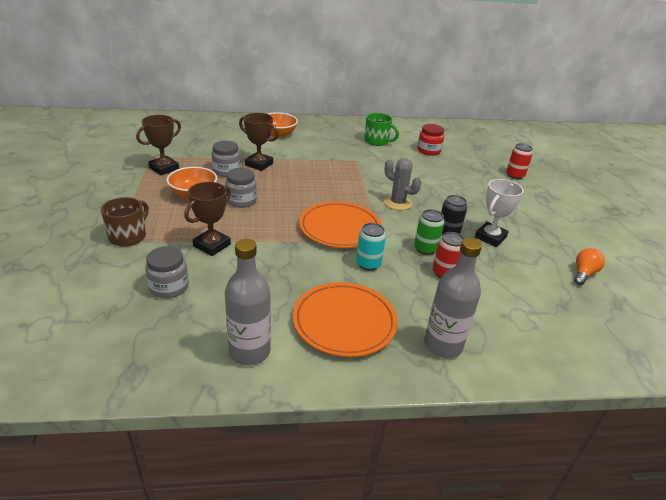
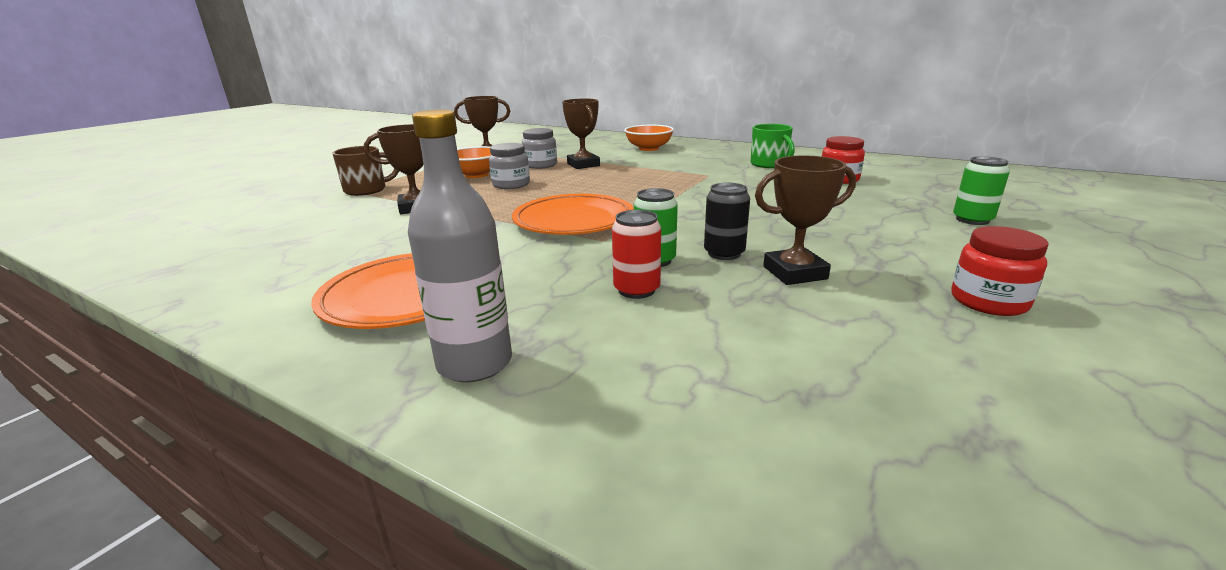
camera: 40 degrees right, 10 degrees down
(169, 287) = (320, 225): grey jar -> none
(249, 351) = (268, 288): grey bottle -> none
(368, 264) = (545, 256): turquoise can -> none
(397, 203) = (697, 214): grey cactus -> none
(490, 237) = (794, 273): white trophy -> brown trophy
(515, 175) = (972, 220): red can -> green can
(566, 232) = (988, 301): none -> red jar
(584, 273) = (943, 366): orange light bulb -> none

